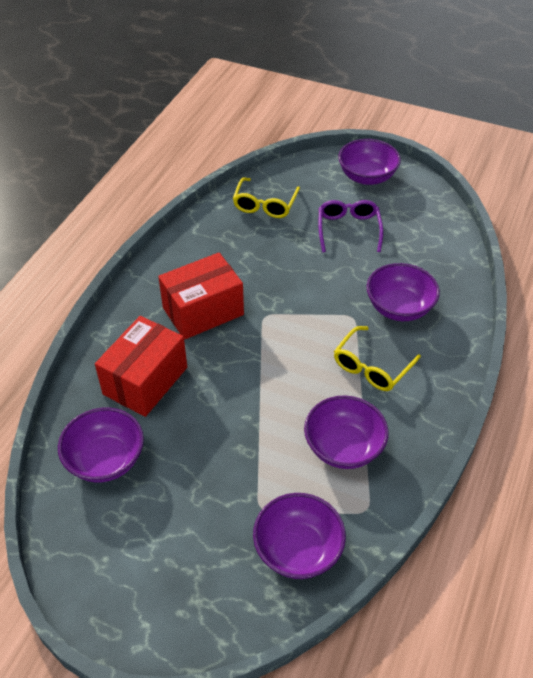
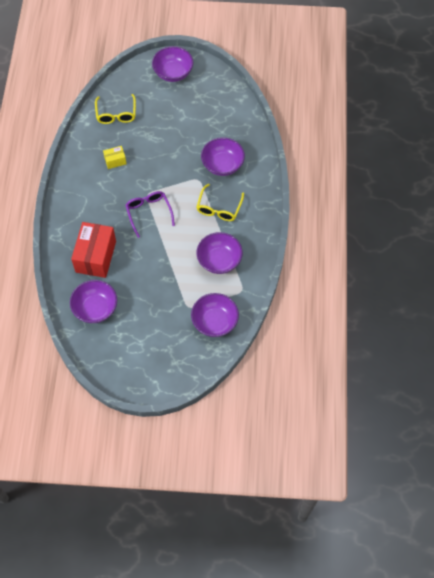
camera: 20 degrees left, 15 degrees up
(203, 311) = (109, 202): red box -> none
(237, 260) = (115, 161): none -> yellow box
(348, 229) = (175, 118): purple glasses -> purple glasses (149, 213)

